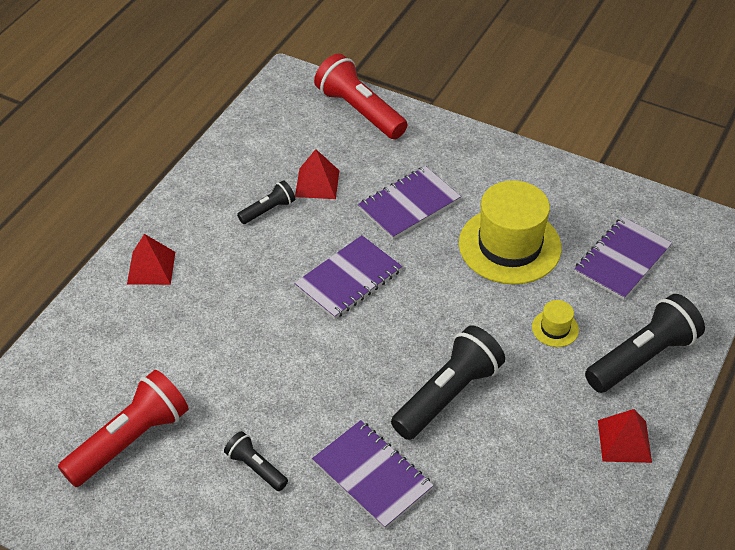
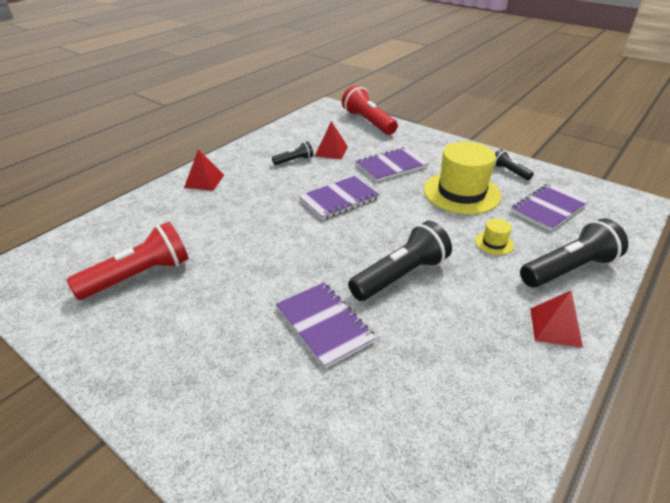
camera: 10 degrees right, 10 degrees down
(256, 467) = (228, 306): black flashlight -> black flashlight (509, 171)

